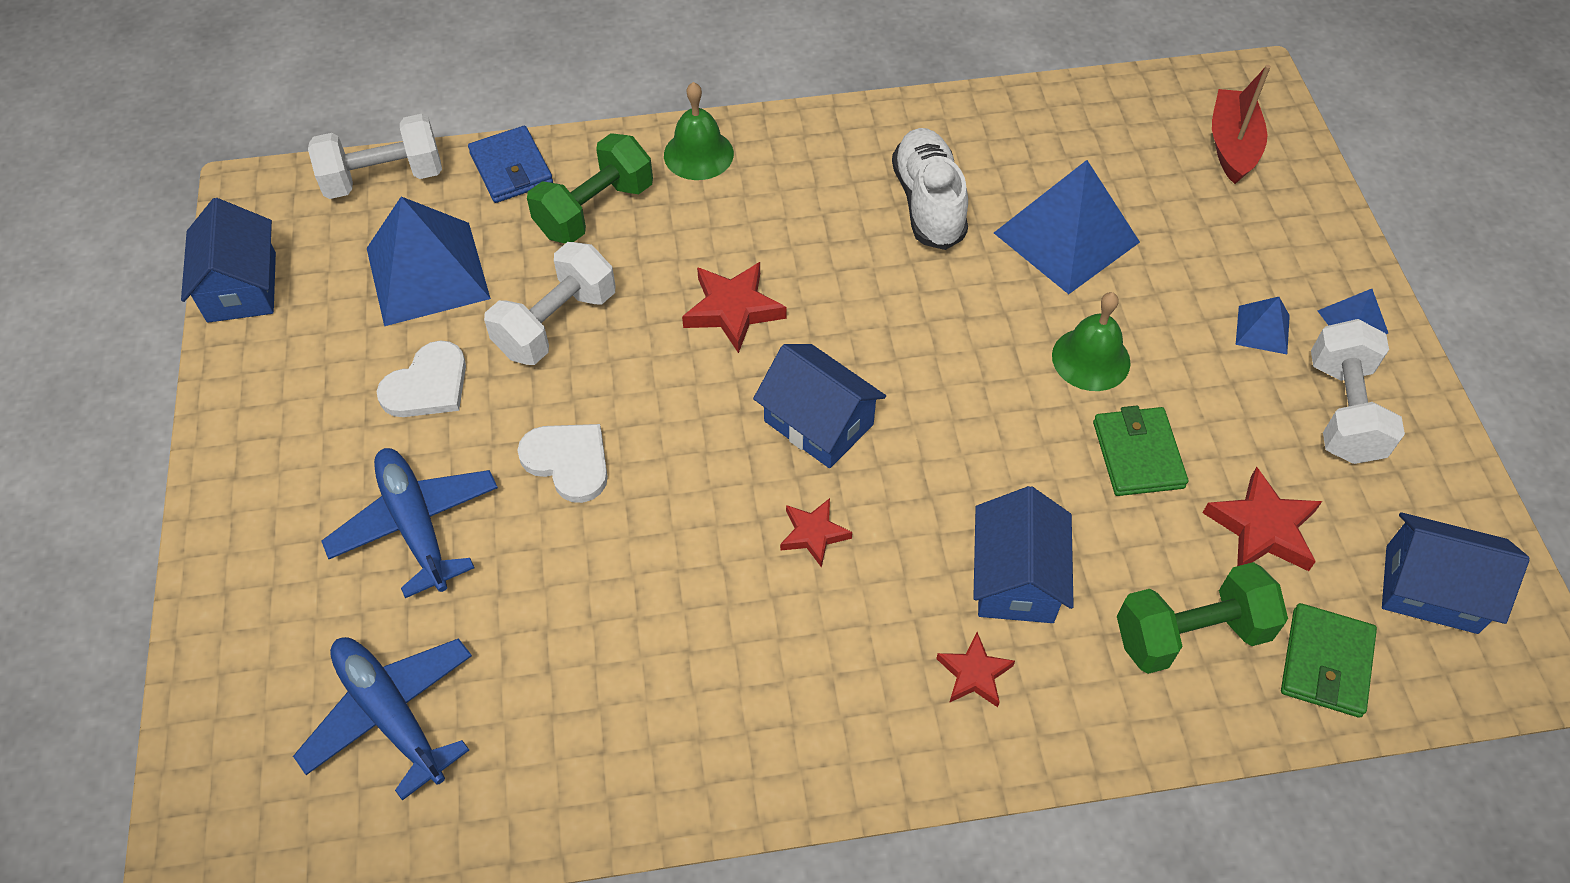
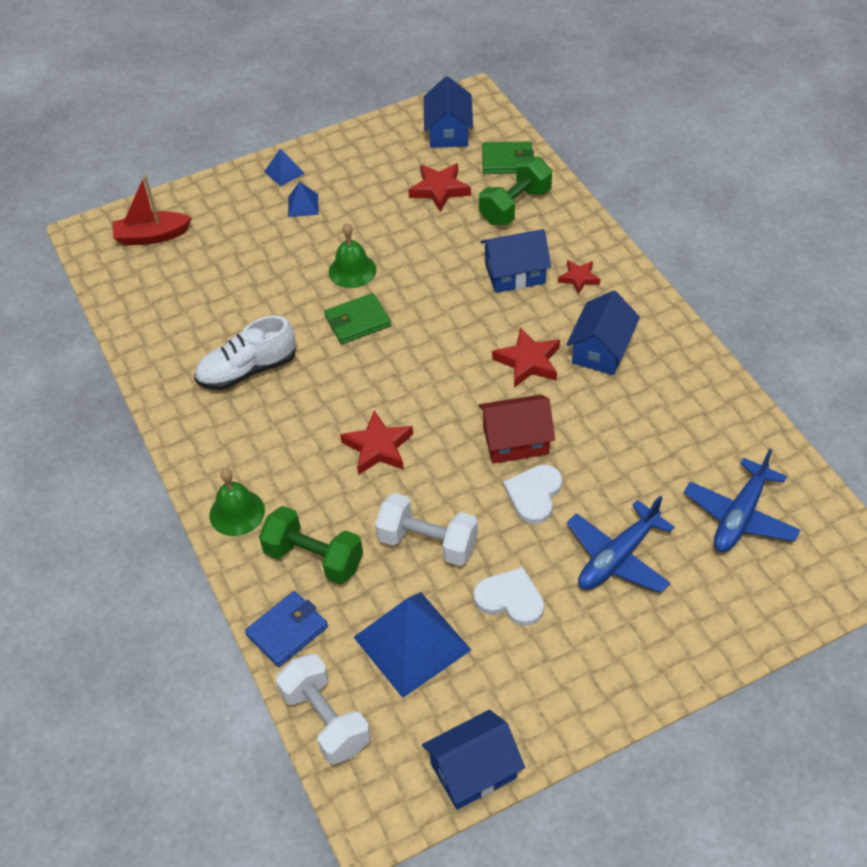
camera: 105 degrees left, 5 degrees down
(670, 469) = (516, 441): none -> red house
(814, 534) = (528, 361): red star -> red star, size x1.58
(818, 423) = (450, 380): blue house -> blue house (601, 350)
(1066, 237) = (257, 298): blue pyramid -> none
(1138, 455) = (413, 241): green wallet -> green wallet (357, 321)
(1190, 634) = (515, 206): green dumbbell -> green dumbbell turned 75 degrees clockwise
(1343, 411) = (350, 170): white dumbbell -> none

